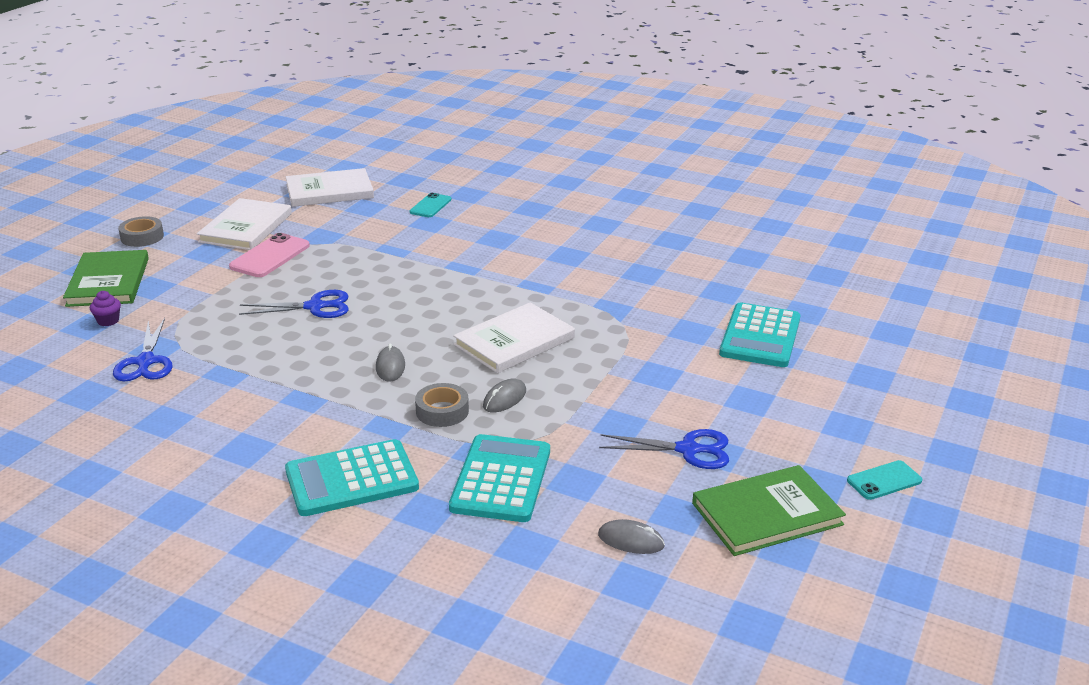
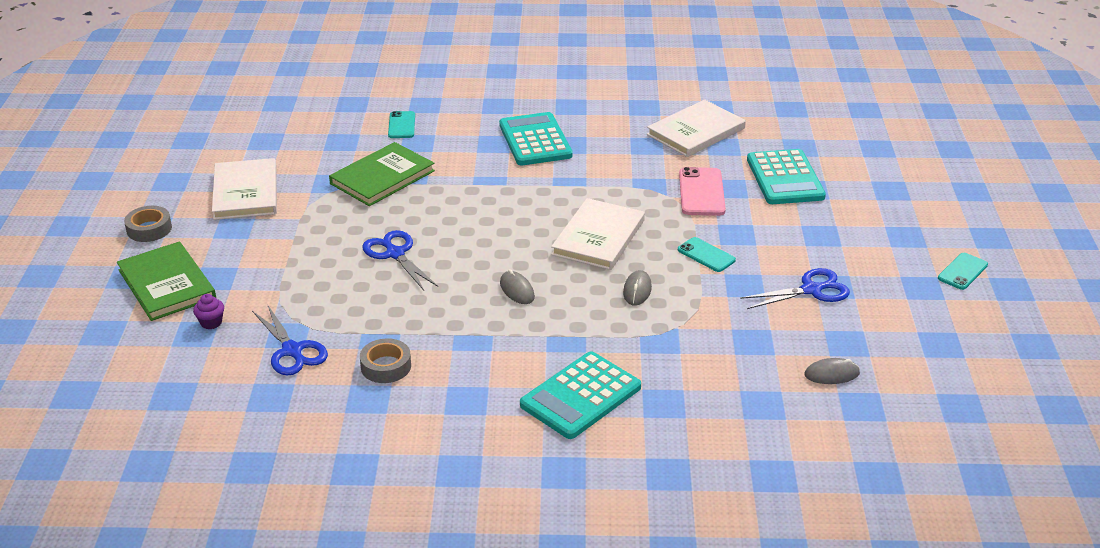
camera: 25 degrees left, 5 degrees up
(270, 256) = (300, 215): pink phone -> pink phone (701, 192)
(315, 307) = (395, 253): blue scissors -> blue scissors turned 90 degrees counterclockwise
(329, 191) = (289, 133): white book -> white book (696, 131)
(442, 411) = (597, 316): grey tape -> grey tape (386, 366)
(501, 479) = (696, 358): turquoise calculator -> turquoise calculator (535, 140)
(606, 386) = (706, 255): none -> turquoise phone
(766, 514) = (906, 323): green book -> green book (382, 177)

